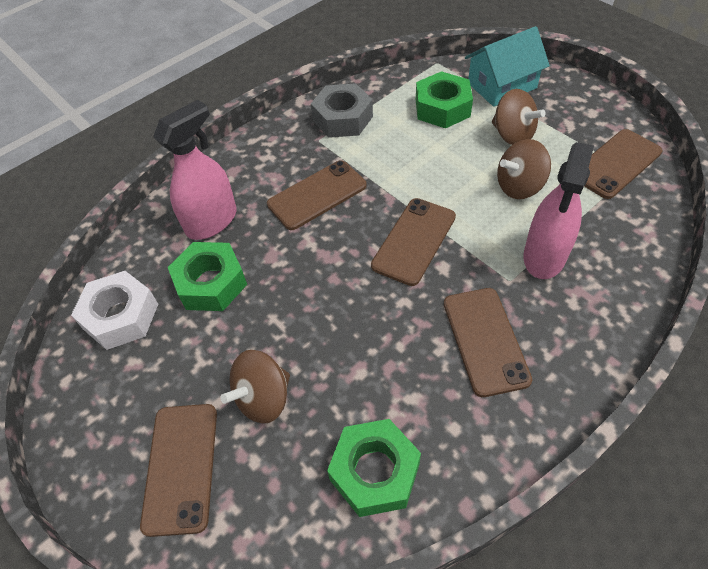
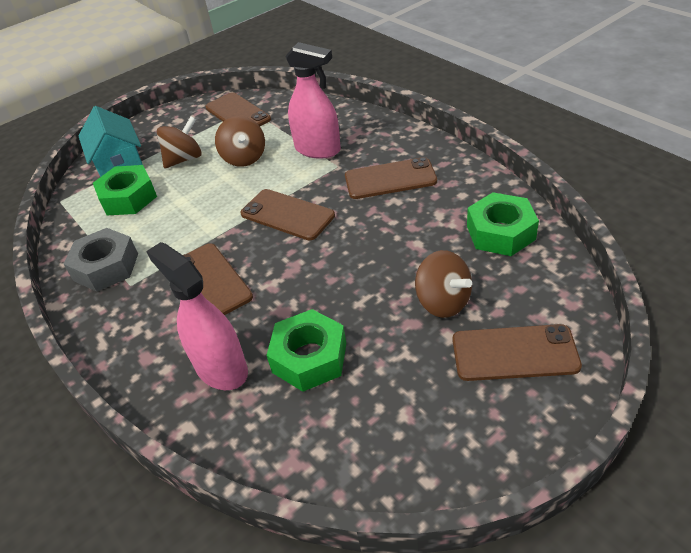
camera: 85 degrees left, 10 degrees down
(121, 316) = (343, 439): white nut -> none

